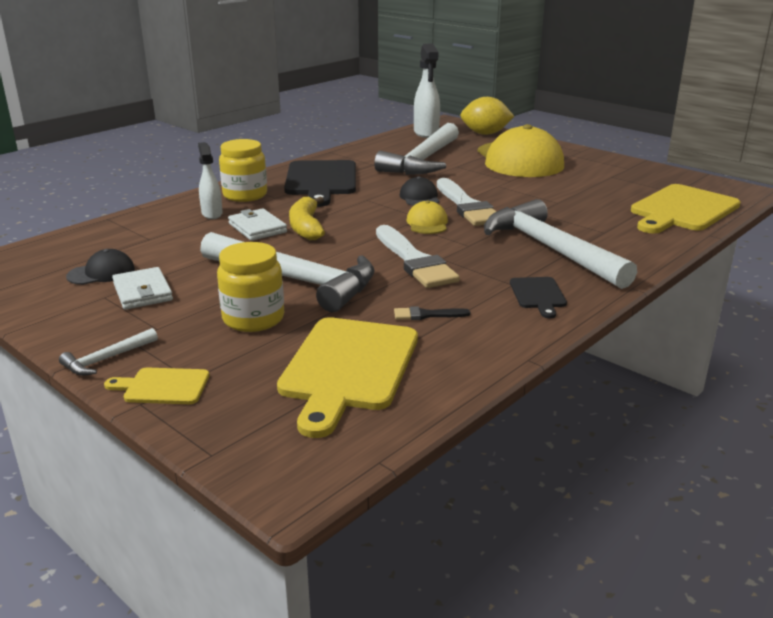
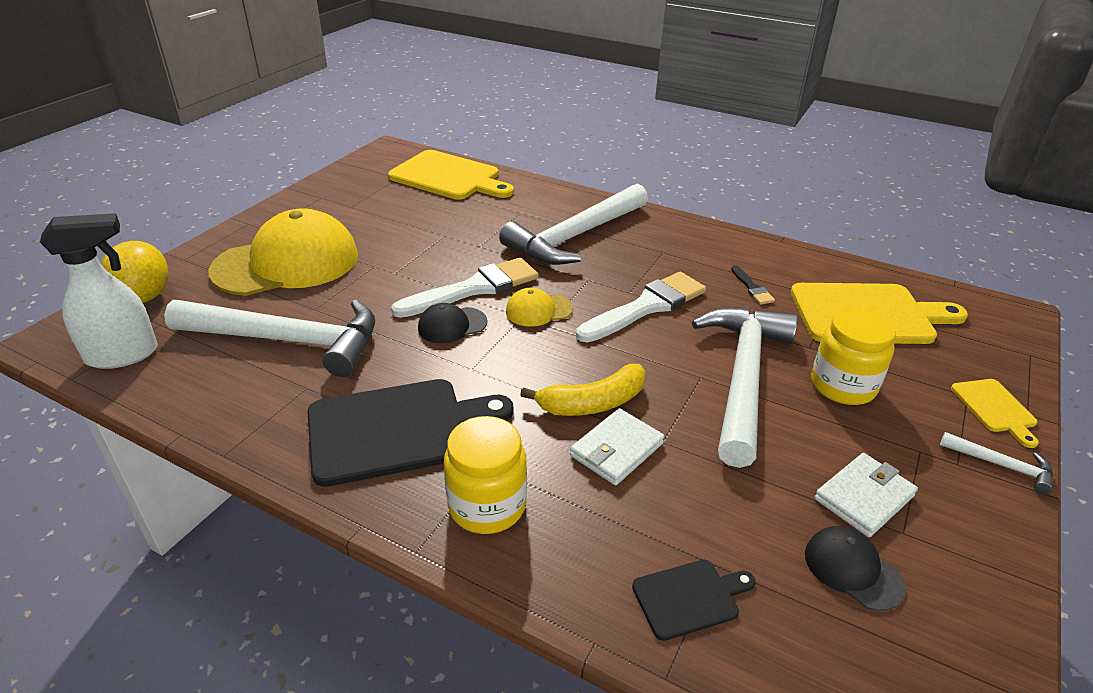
camera: 105 degrees left, 10 degrees up
(212, 214) = (585, 521): white spray bottle -> none
(538, 295) = (675, 240): black cutting board -> black cutting board (689, 597)

